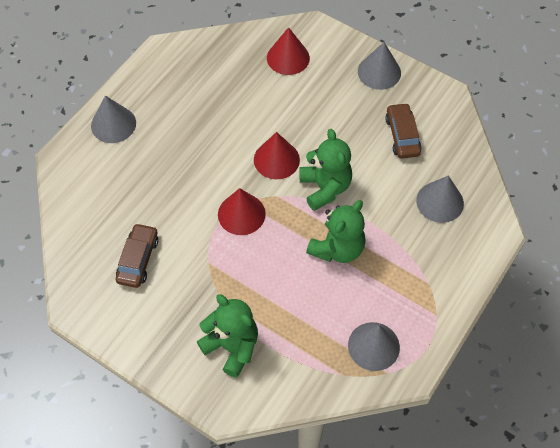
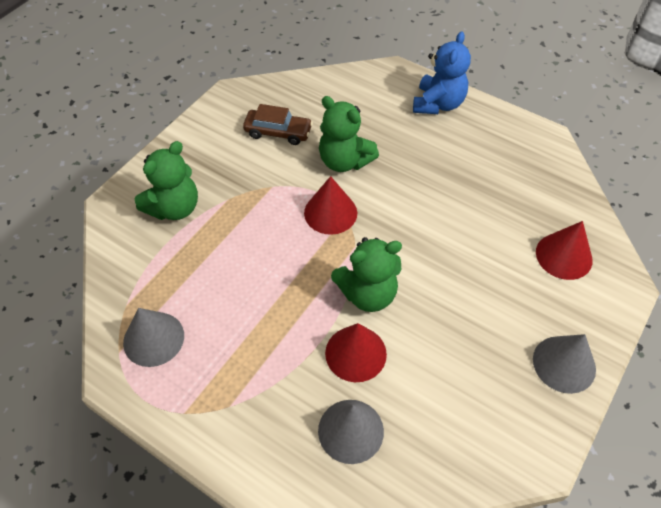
camera: 90 degrees right, 5 degrees down
(113, 124) = (438, 104): grey cone -> blue teddy bear
(276, 159) = (405, 244): red cone -> red cone (355, 353)
(337, 248) = (283, 305): green teddy bear -> green teddy bear (344, 161)
(402, 136) = (457, 388): brown car -> none

